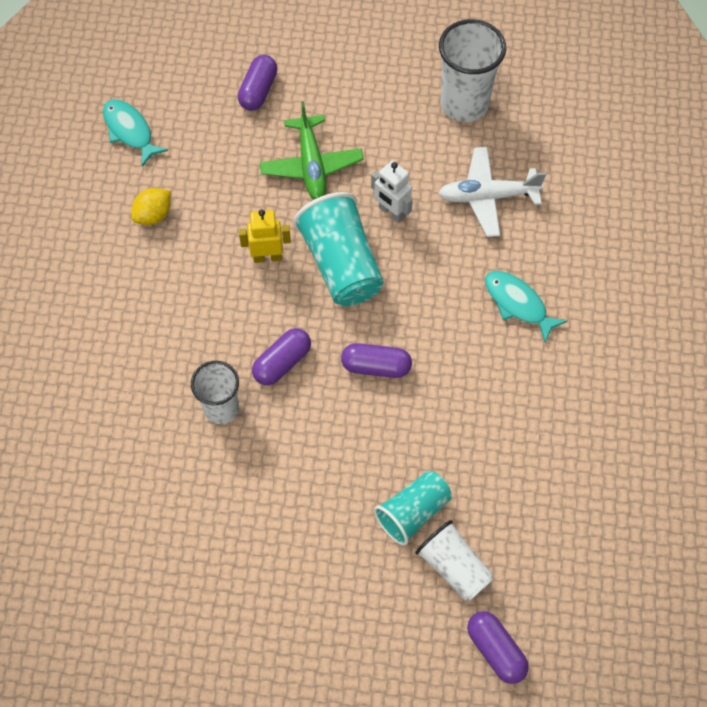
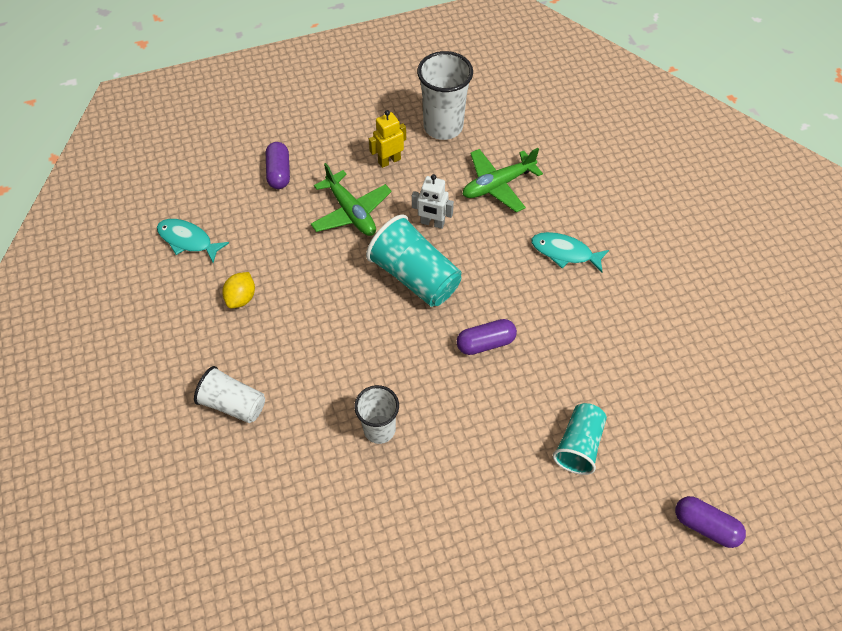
camera: 25 degrees left, 5 degrees down
(267, 257) = (353, 293): yellow robot -> yellow robot (389, 161)
(282, 362) = (409, 371): purple capsule -> none
(454, 567) = (634, 473): white cup -> white cup (234, 403)
(487, 197) = (497, 185): white plane -> green plane

